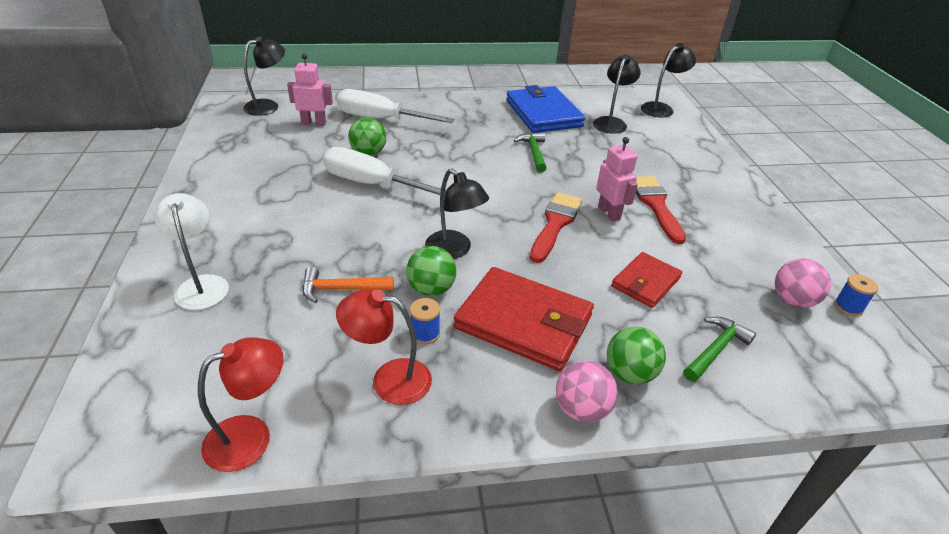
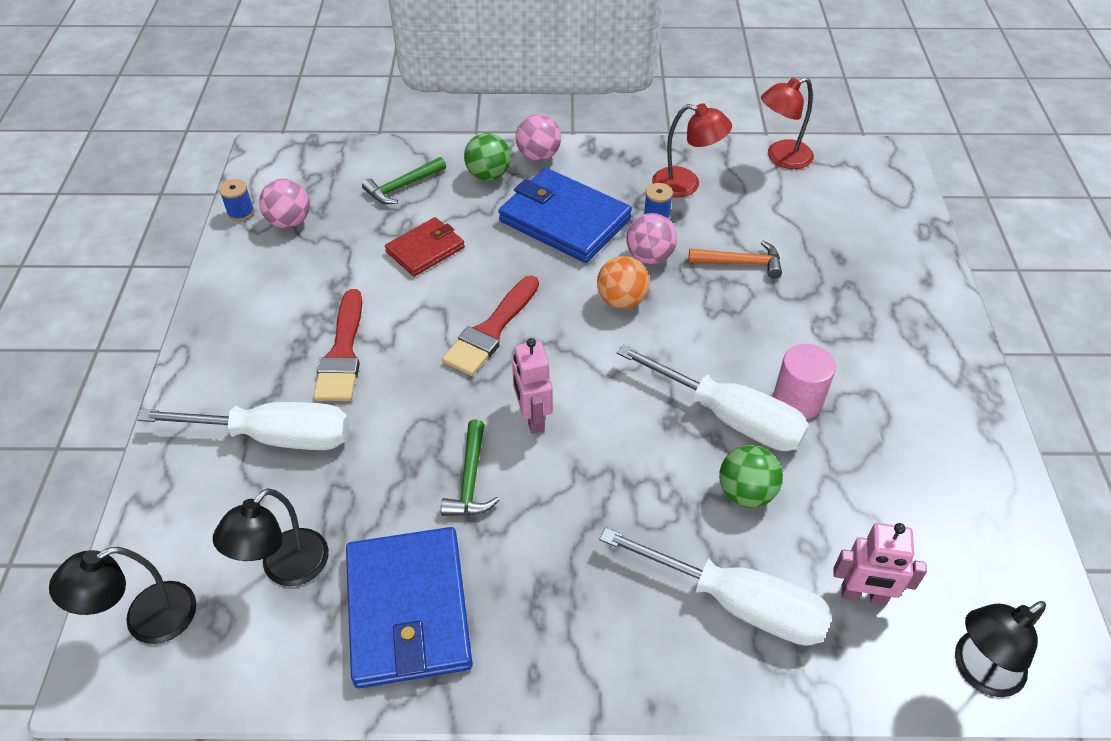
camera: 170 degrees left, 10 degrees up
(202, 285) = (883, 276): white lamp -> none
(321, 194) = (797, 400): none -> pink cylinder
(431, 289) = (649, 257): green ball -> pink ball
(454, 250) = (622, 300): black lamp -> orange ball
(523, 322) = (564, 220): red wallet -> blue wallet
(609, 213) = (413, 344): pink robot -> pink robot (532, 417)
(662, 164) = (274, 437): none -> white screwdriver

